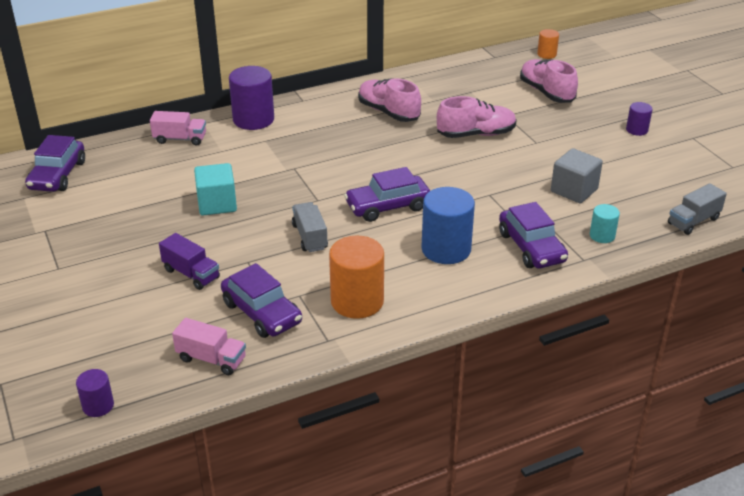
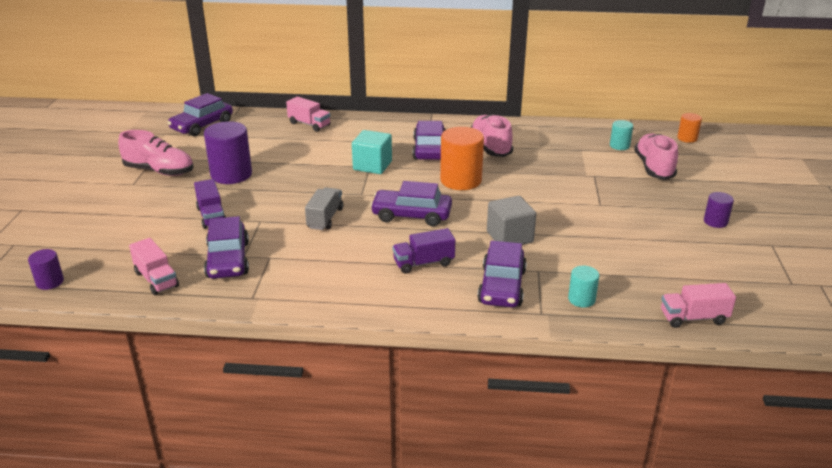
camera: 30 degrees right, 5 degrees down
(217, 204) = (284, 175): turquoise cube -> turquoise cube (372, 166)
(253, 120) = (377, 125): purple cylinder -> purple cylinder (231, 174)
(333, 132) = (429, 149): none -> purple car
(357, 301) = (307, 277): orange cylinder -> orange cylinder (461, 180)
(446, 249) = (423, 263): blue cylinder -> purple truck
(476, 134) = (550, 183): pink shoe -> pink shoe (159, 171)
(499, 78) = (619, 146): none -> turquoise cylinder
(574, 190) = (594, 253): grey cube -> grey cube (509, 237)
(693, 221) = (693, 318): grey truck -> pink truck

